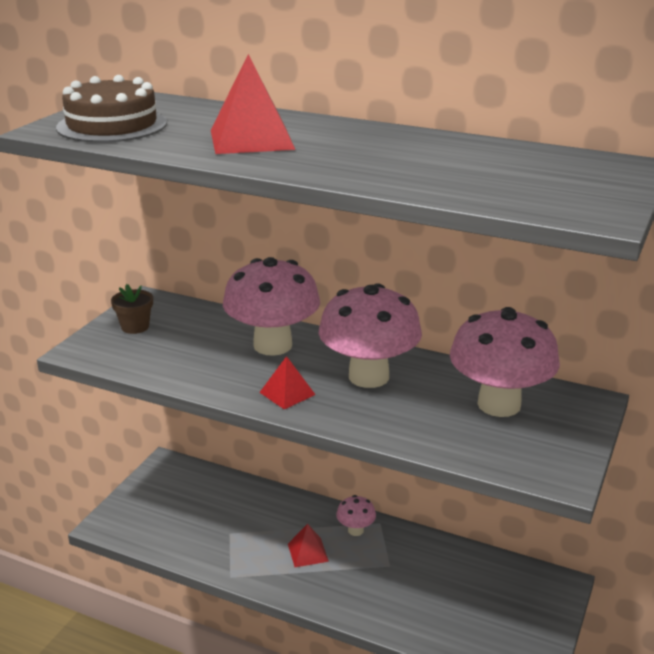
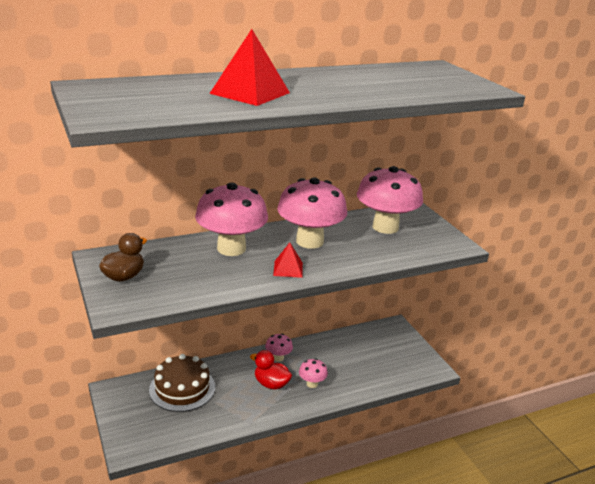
camera: 50 degrees left, 0 degrees up
(112, 125) = (136, 105): brown cake -> brown cake (182, 388)
(135, 327) = (124, 276): brown flower pot -> brown duck
(307, 552) = (271, 384): red pyramid -> red duck
(350, 581) = (312, 384): none -> pink mushroom

